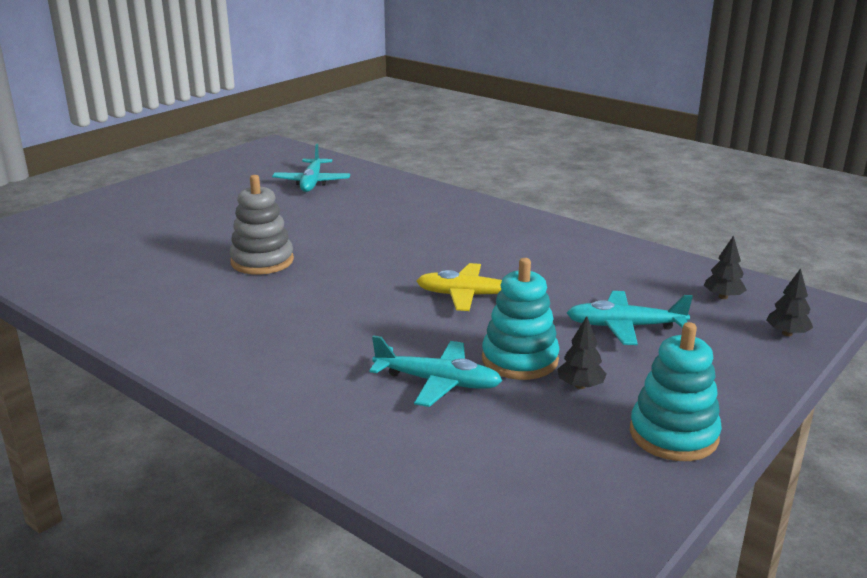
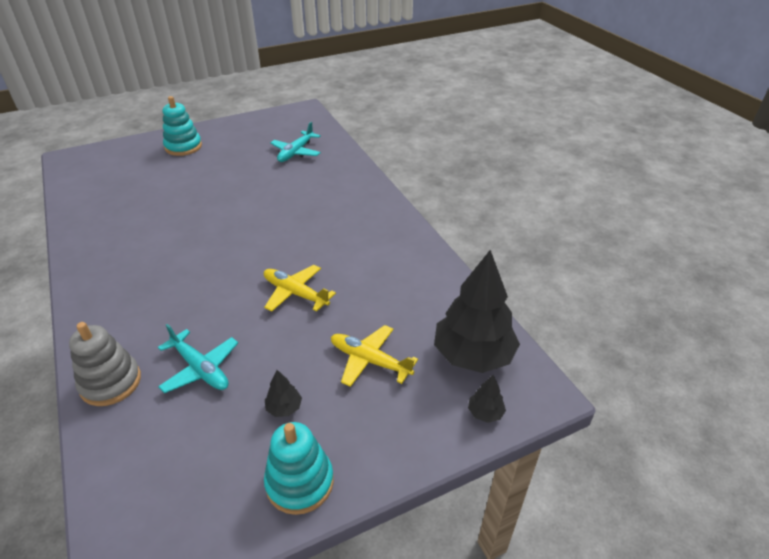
camera: 25 degrees right, 15 degrees up
(262, 261) = (201, 220): grey stacking toy -> grey stacking toy (110, 382)
(520, 360) = (269, 367): turquoise stacking toy -> turquoise stacking toy (183, 147)
(625, 327) = (370, 361): turquoise plane -> yellow plane
(723, 297) = (473, 355): black tree -> black tree, size x2.44

